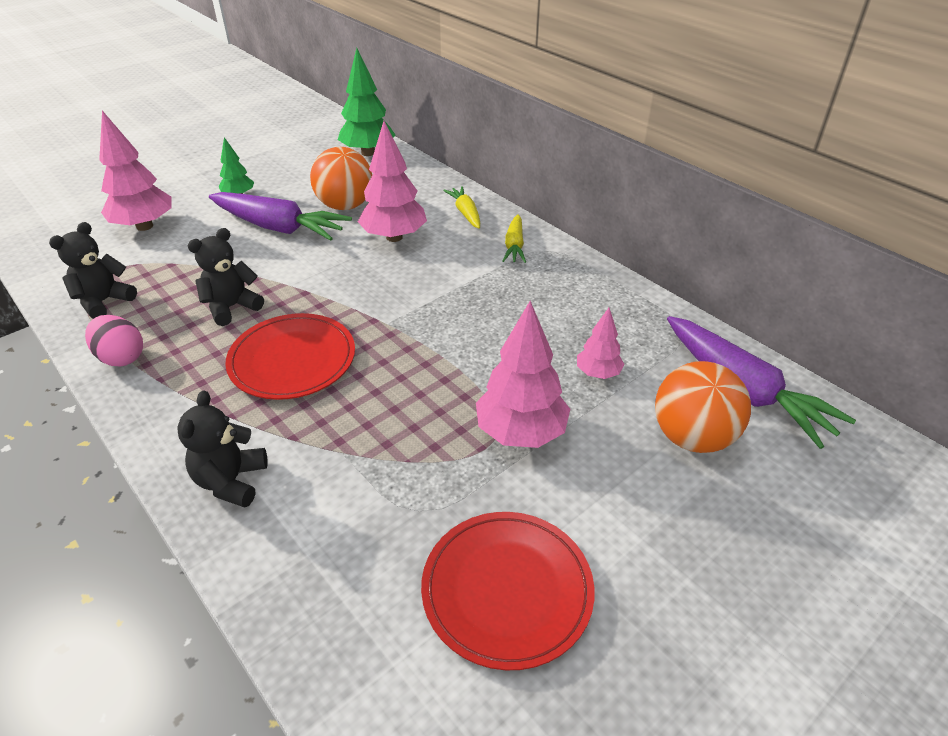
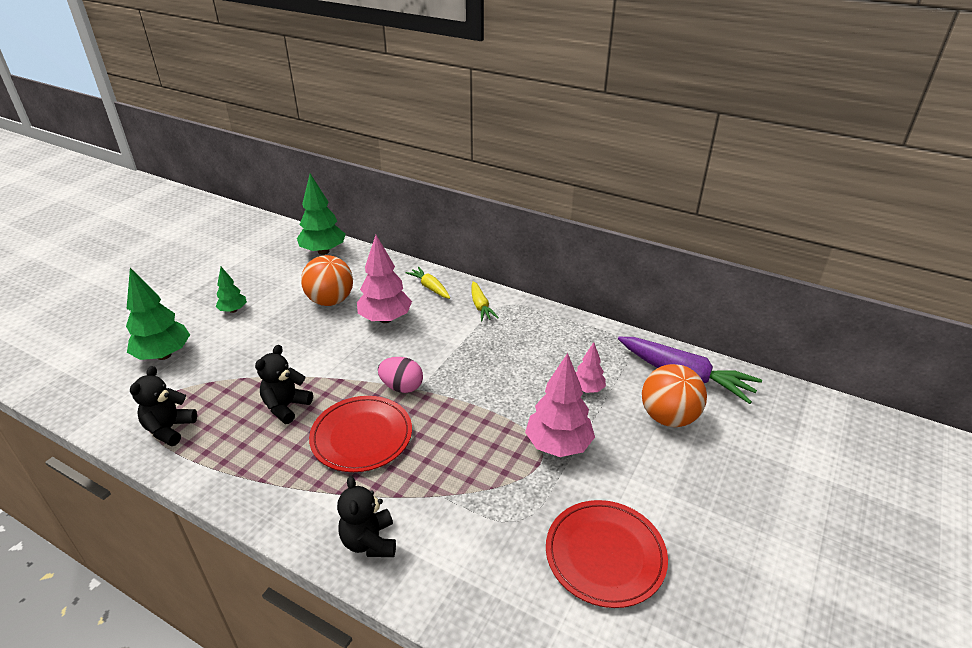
camera: 20 degrees left, 5 degrees down
(121, 357) = (216, 471): pink egg -> pink egg (402, 387)
(144, 226) = (164, 355): pink tree -> green tree
(279, 228) = (286, 331): purple carrot -> none

